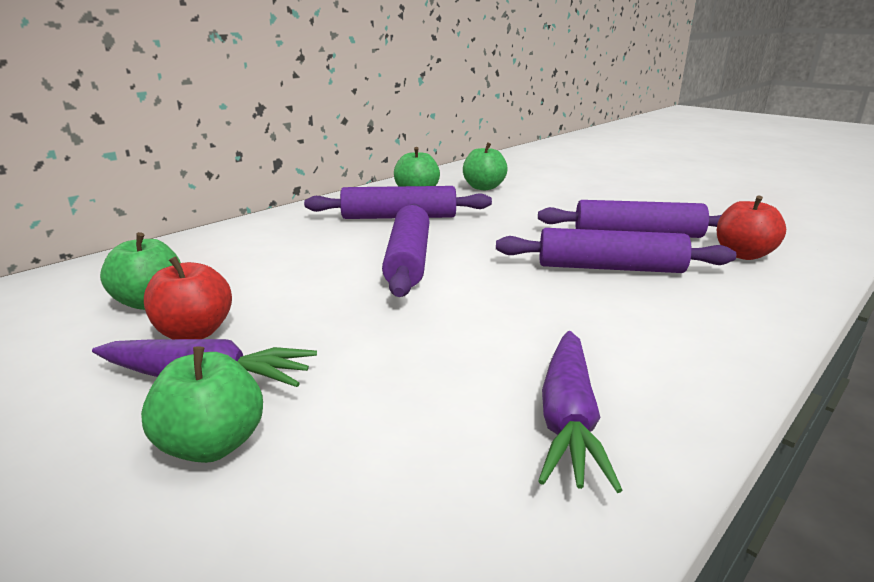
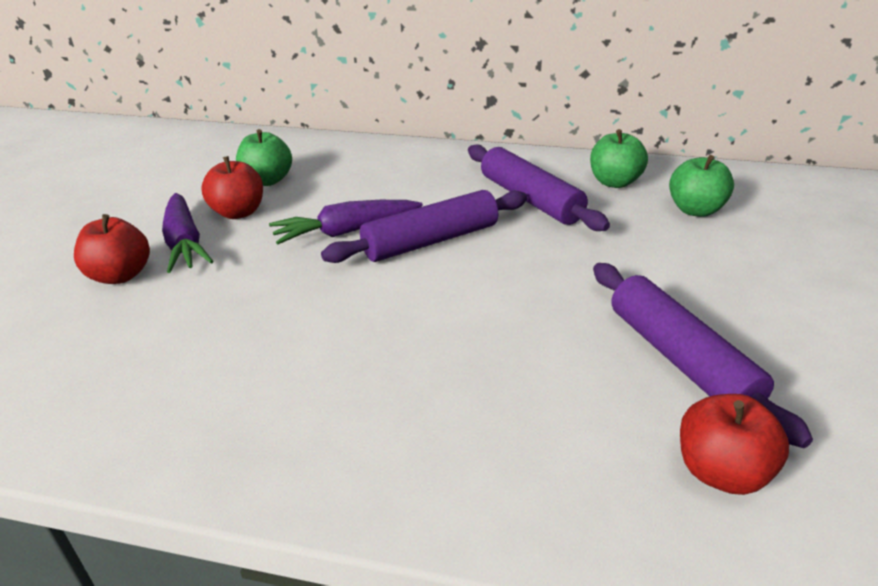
camera: 60 degrees right, 10 degrees up
(212, 445) = (120, 275): green apple -> red apple
(568, 419) = (206, 405): purple carrot -> purple carrot (346, 231)
(610, 268) = (538, 361): purple rolling pin -> none

